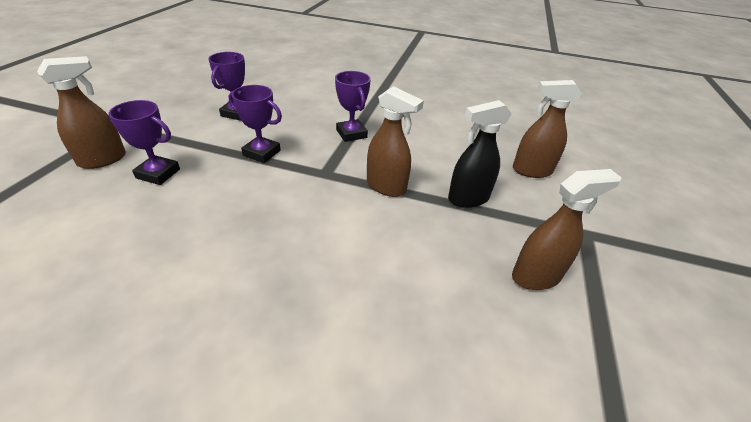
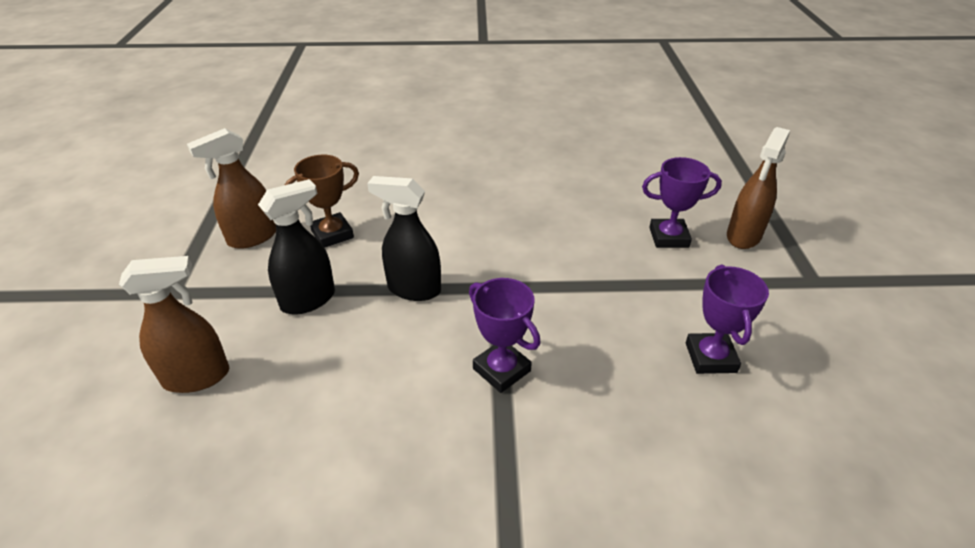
camera: 165 degrees right, 0 degrees up
(261, 153) = (595, 293): purple trophy -> none
(386, 187) = (413, 289): brown spray bottle -> black spray bottle
(451, 257) = (332, 234): none -> brown trophy

